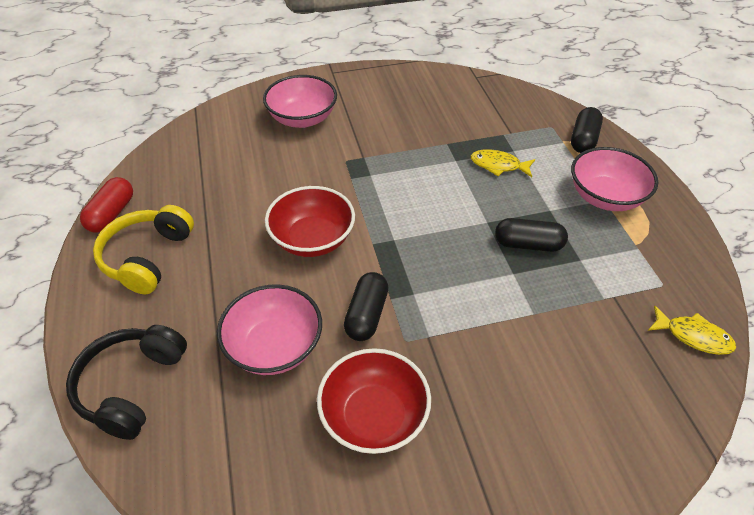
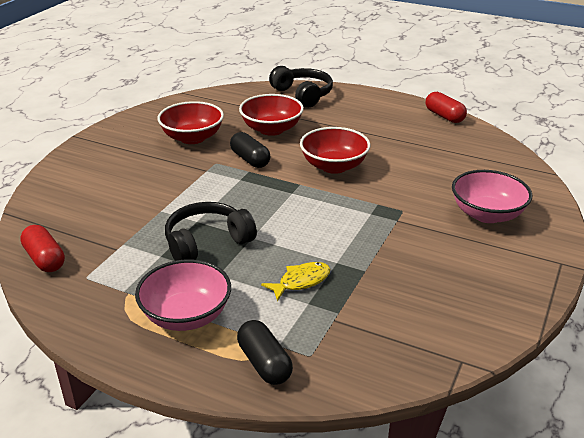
camera: 130 degrees right, 15 degrees down
(147, 257) = (389, 117): yellow headphones -> none
(274, 347) = (271, 129): pink bowl -> red bowl
(528, 244) = (207, 242): black capsule -> black headphones
(693, 336) = (45, 259): yellow fish -> red capsule

